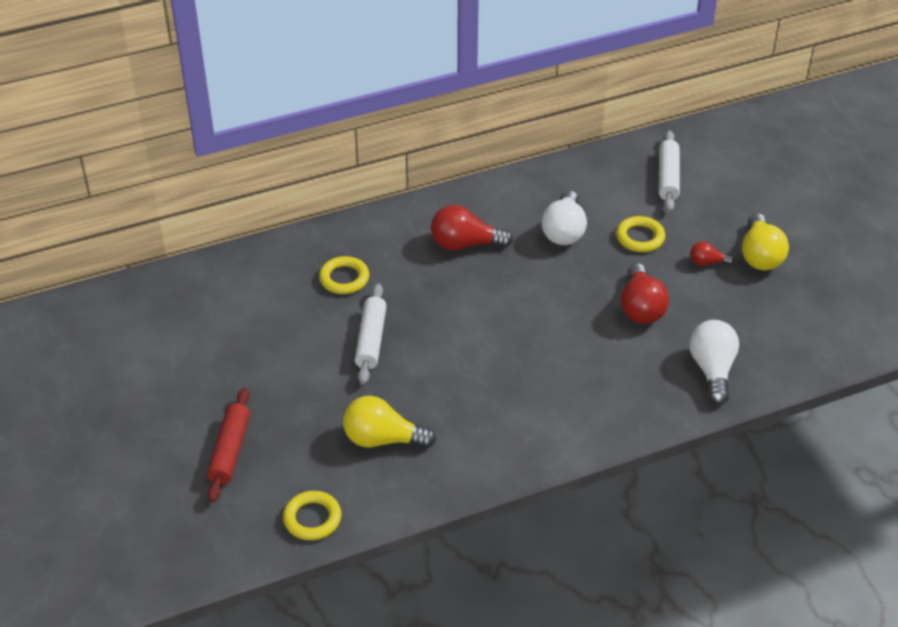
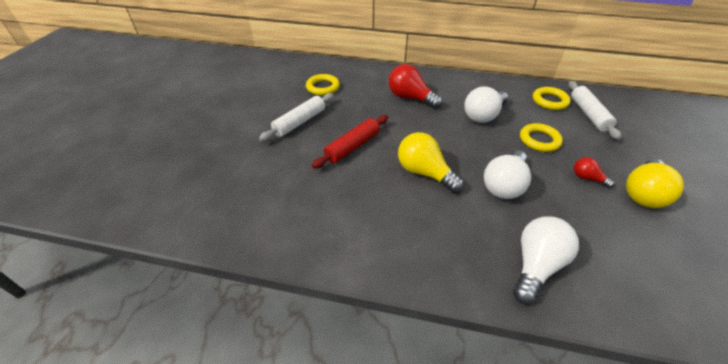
camera: 35 degrees right, 0 degrees up
(230, 451) = (153, 142): red rolling pin -> red rolling pin (352, 146)
(312, 518) = (133, 208): yellow ring -> yellow ring (549, 101)
(382, 439) = (236, 181): yellow light bulb -> yellow light bulb (424, 173)
(641, 307) = (504, 185): red light bulb -> white light bulb
(668, 177) = (589, 114): white rolling pin -> white rolling pin turned 45 degrees counterclockwise

